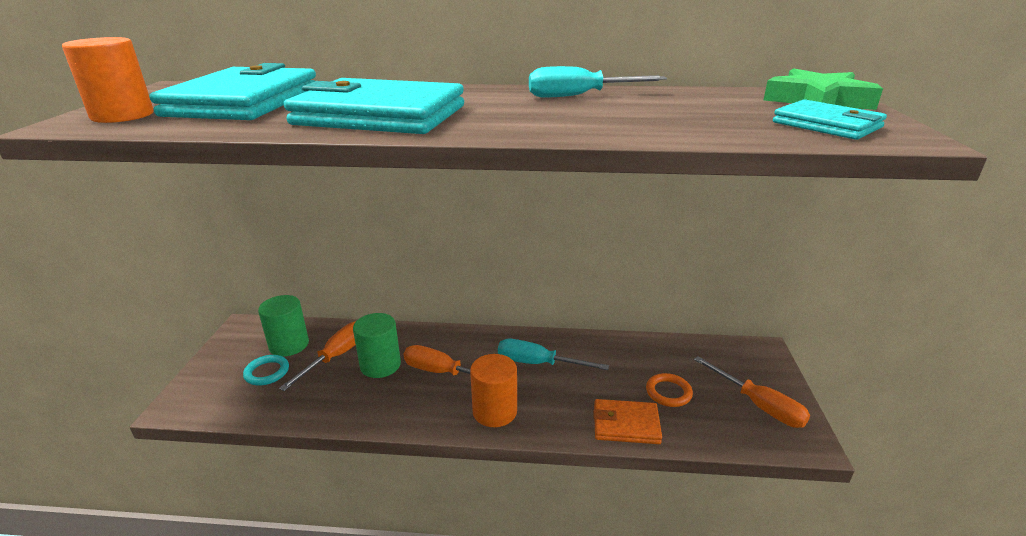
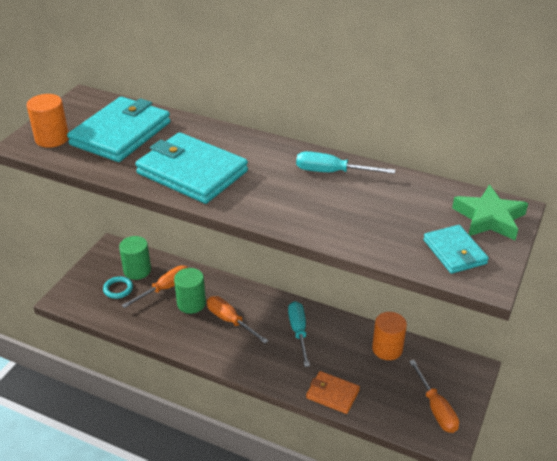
camera: 20 degrees right, 10 degrees up
(494, 411) = (251, 359): orange cylinder -> orange cylinder (387, 349)
(538, 363) = (298, 332): turquoise screwdriver -> turquoise screwdriver turned 45 degrees clockwise
(668, 392) = (377, 380): orange ring -> none

